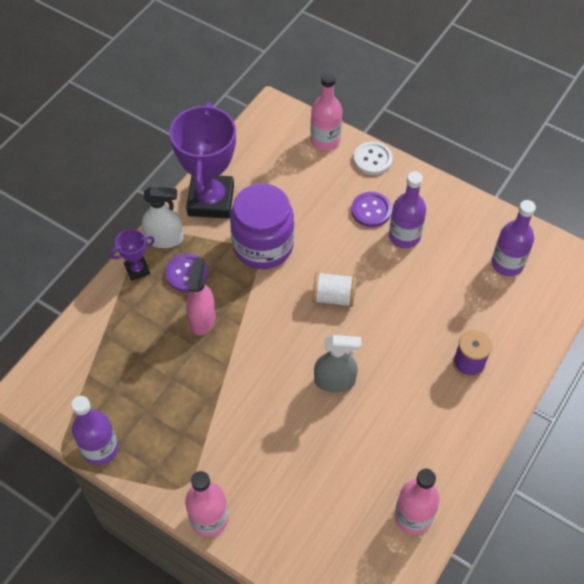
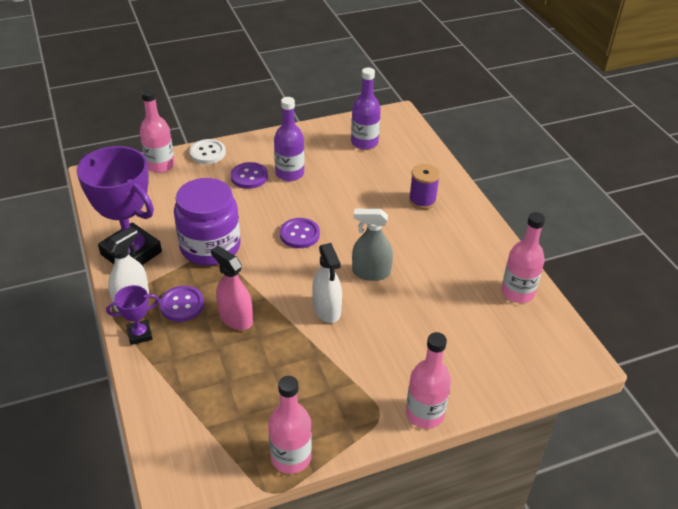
camera: 55 degrees left, 15 degrees down
(100, 449) = (291, 457): purple bottle -> pink bottle
(137, 269) = (140, 334): purple trophy -> purple trophy turned 60 degrees clockwise
(263, 376) = (327, 309): none -> white spray bottle
(334, 297) = (299, 234): white spool -> purple button
(334, 381) = (371, 272): grey spray bottle -> grey spray bottle turned 120 degrees counterclockwise

